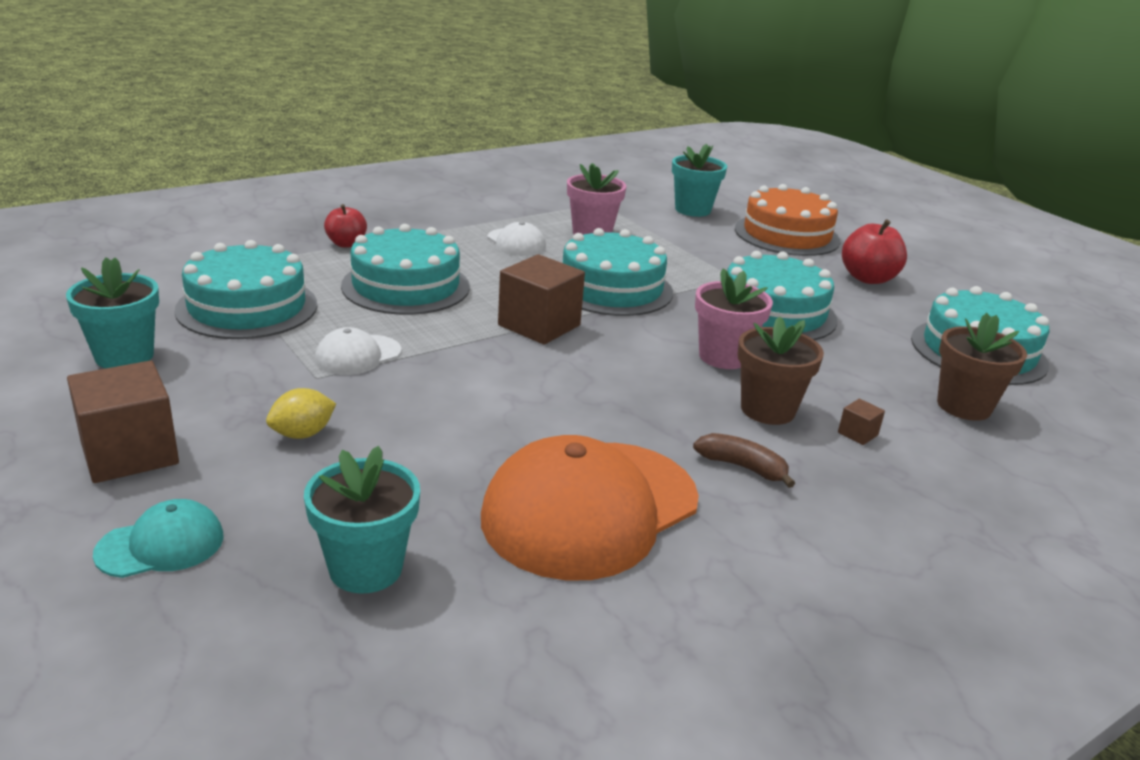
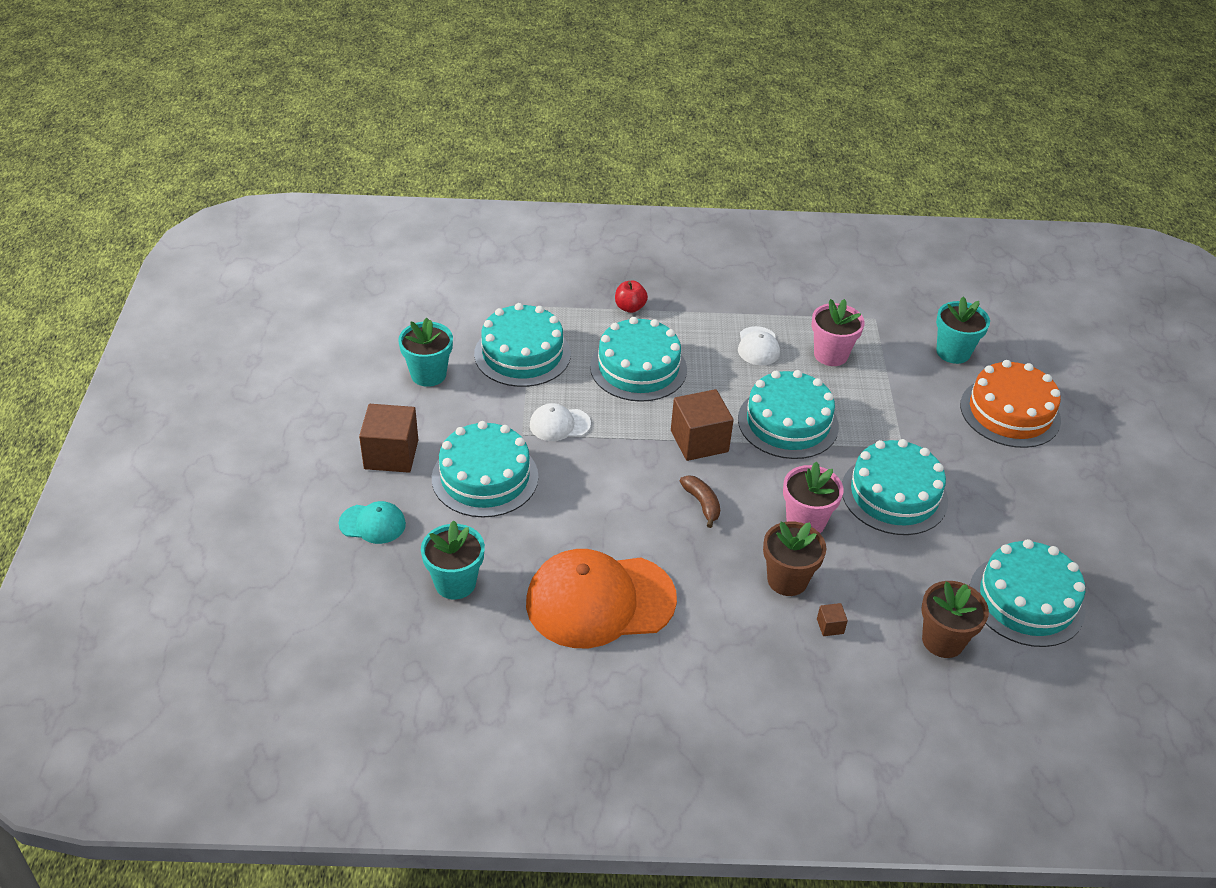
camera: 35 degrees right, 15 degrees up
(302, 434) = (485, 477): yellow lemon -> turquoise cake
(742, 467) = (721, 615): brown banana -> brown banana (702, 504)
(868, 278) = (1026, 489): red apple -> none

